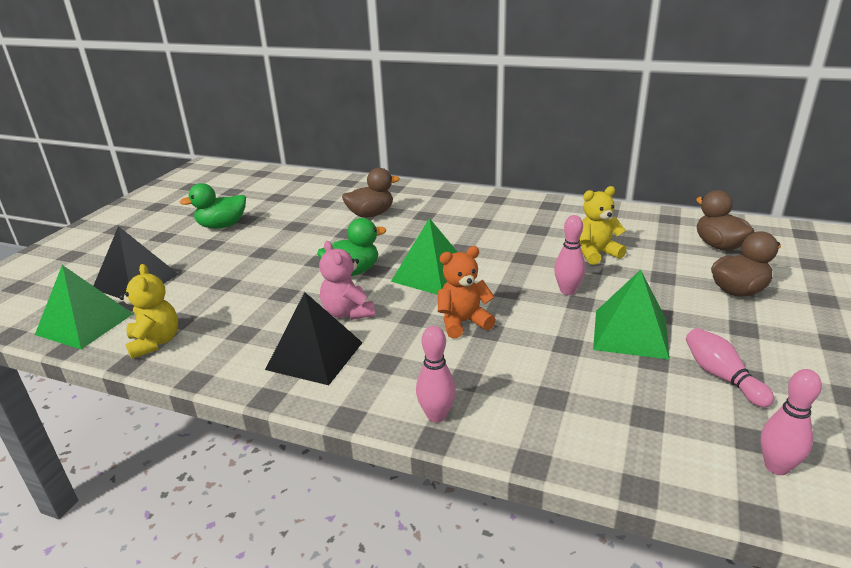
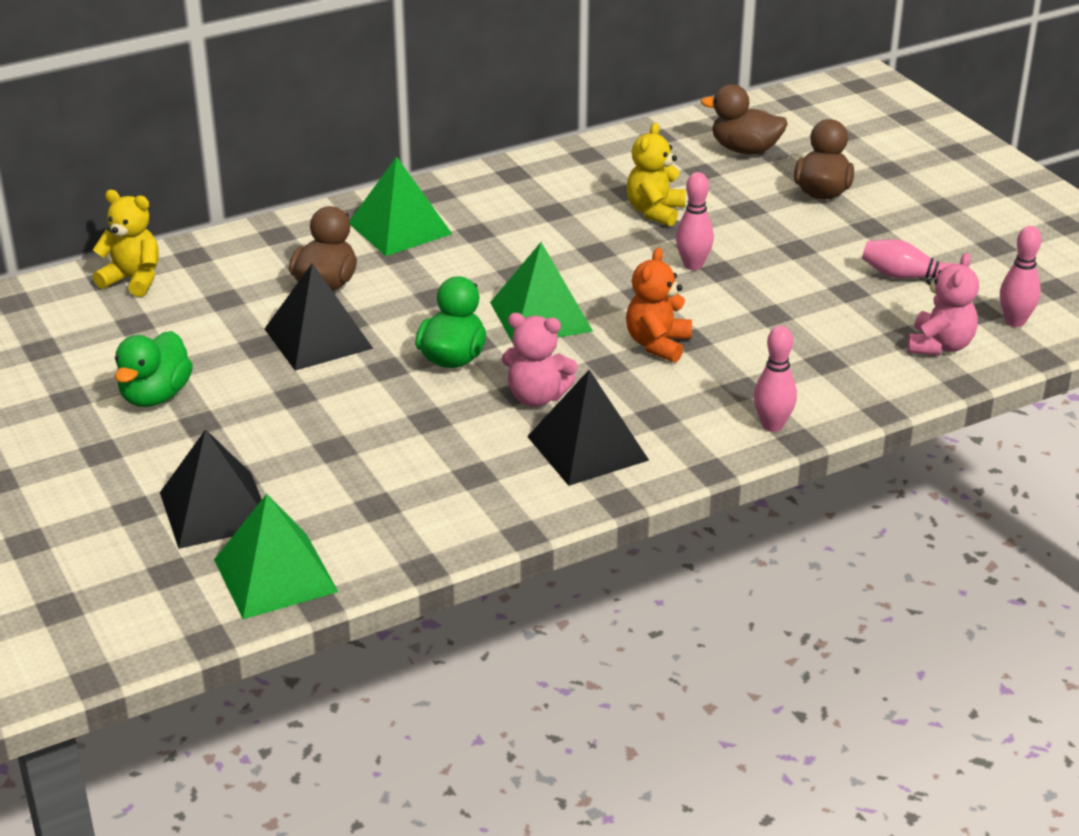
camera: 50 degrees left, 5 degrees up
(155, 342) = (404, 536): yellow teddy bear -> yellow teddy bear (133, 280)
(320, 234) = (318, 338): none -> black pyramid
(630, 333) = (801, 277): green pyramid -> green pyramid (400, 228)
(666, 443) = (940, 346): none -> pink teddy bear

